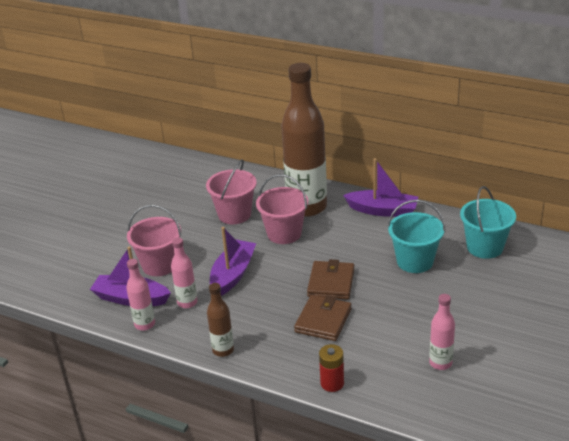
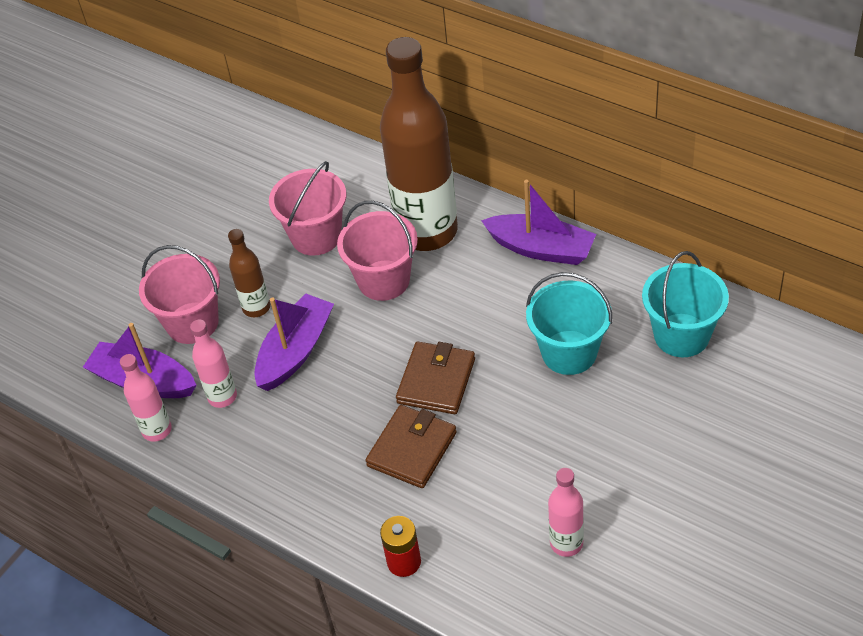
camera: 10 degrees right, 15 degrees up
(223, 350) = (260, 487): brown bottle -> brown bottle (256, 307)

